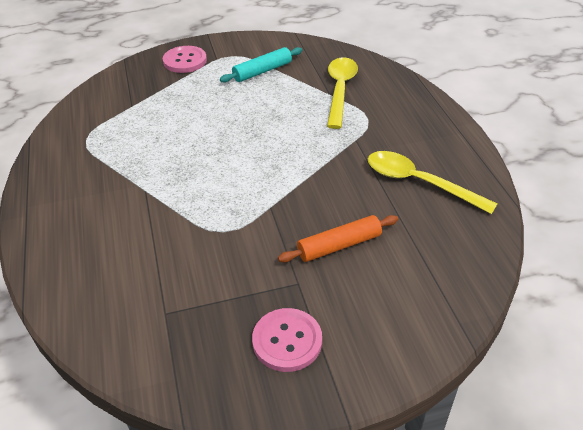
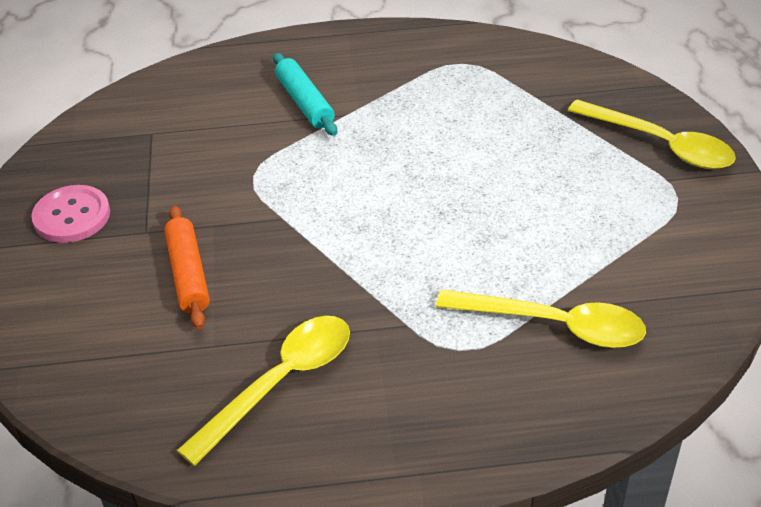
camera: 100 degrees right, 0 degrees up
(185, 61) = (660, 144): pink button -> yellow spoon
(262, 71) = (624, 231): turquoise rolling pin -> turquoise rolling pin (305, 102)

